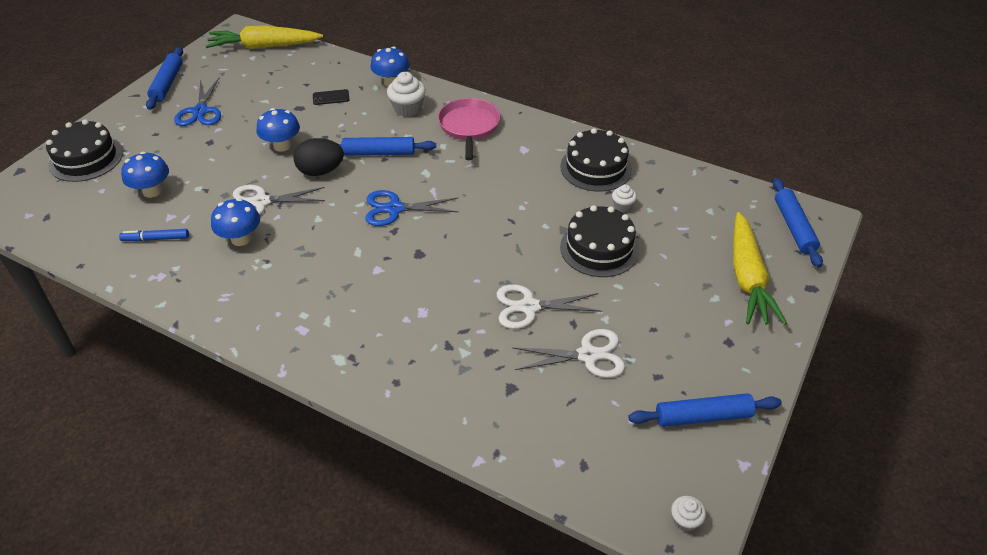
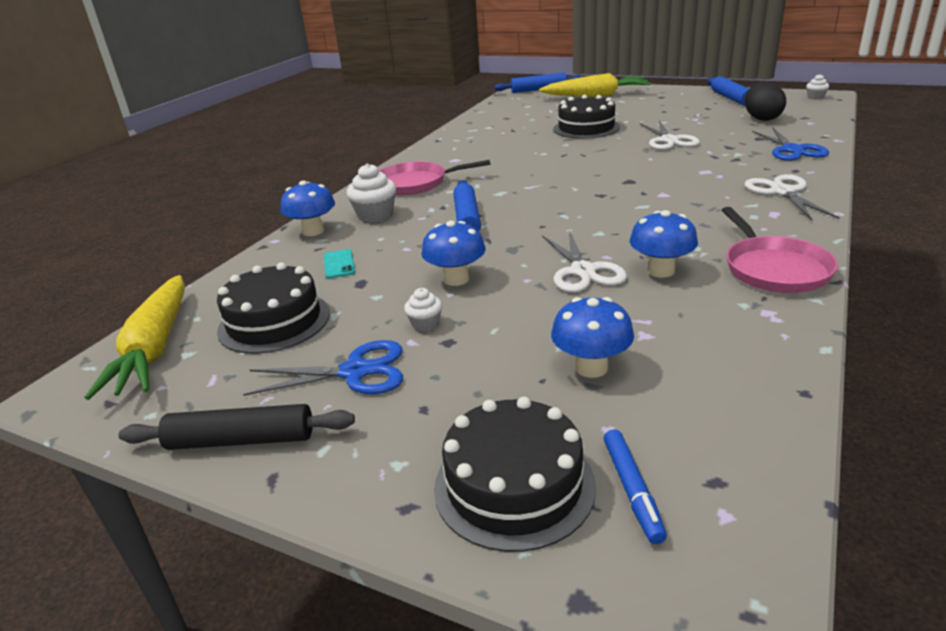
camera: 90 degrees left, 15 degrees down
(156, 239) = (699, 334): blue marker -> blue marker (632, 490)
(167, 83) = (241, 440): blue rolling pin -> black rolling pin
(211, 297) = (774, 269): none -> pink pan
(321, 171) = (508, 245): black egg -> black egg (761, 119)
(331, 97) = (339, 264): black phone -> turquoise phone
(394, 209) = (566, 199): blue scissors -> blue scissors (792, 150)
(588, 355) = (705, 123): white scissors -> white scissors (783, 192)
(596, 168) = (480, 135): black cake -> black cake (274, 321)
(622, 206) = (530, 125): white cupcake -> white cupcake (425, 324)

